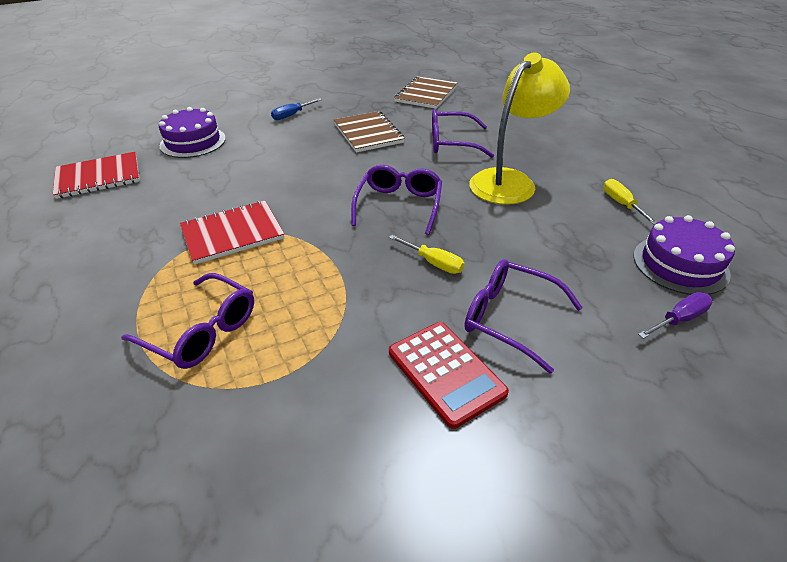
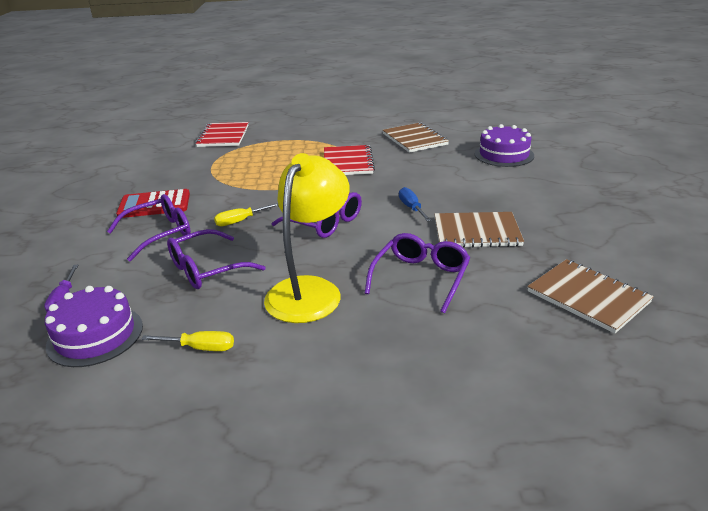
camera: 115 degrees right, 10 degrees down
(98, 177) = (461, 127): red notebook -> red notebook (223, 136)
(142, 202) = (414, 139): none -> brown notebook
(201, 331) = (265, 152): purple glasses -> purple glasses (207, 269)
(292, 115) = (546, 198): blue screwdriver -> blue screwdriver (412, 208)
(510, 181) = (310, 290): yellow lamp -> yellow lamp turned 135 degrees counterclockwise

